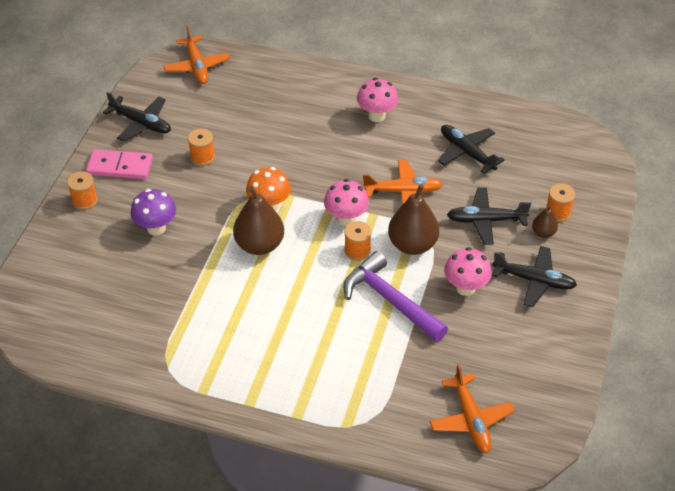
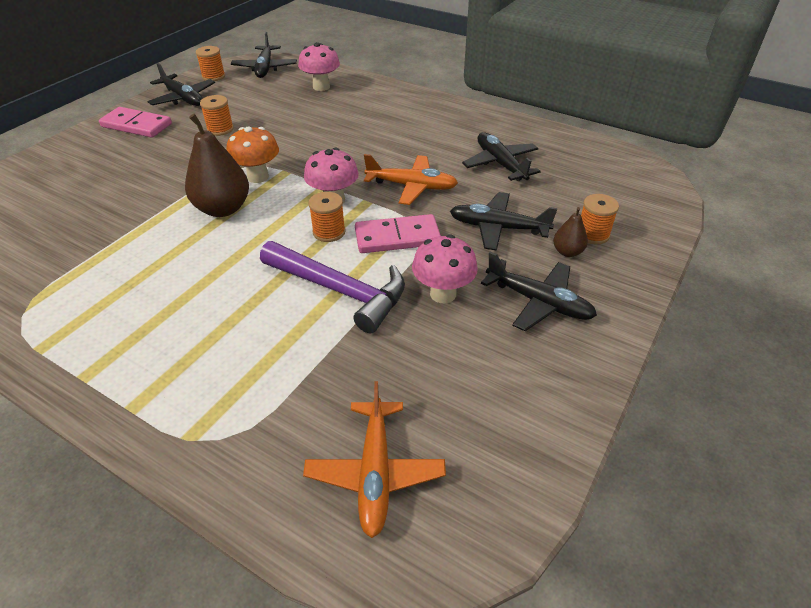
camera: 15 degrees right, 5 degrees down
(85, 200) = (80, 145): orange spool -> orange spool (213, 76)
(156, 228) = (128, 177): purple mushroom -> none
(197, 66) = (265, 68): orange plane -> black plane
(376, 116) = (416, 122): pink mushroom -> pink mushroom (321, 87)
(390, 300) = (339, 290): purple hammer -> purple hammer turned 150 degrees clockwise
(412, 245) = (397, 237): brown pear -> pink domino

